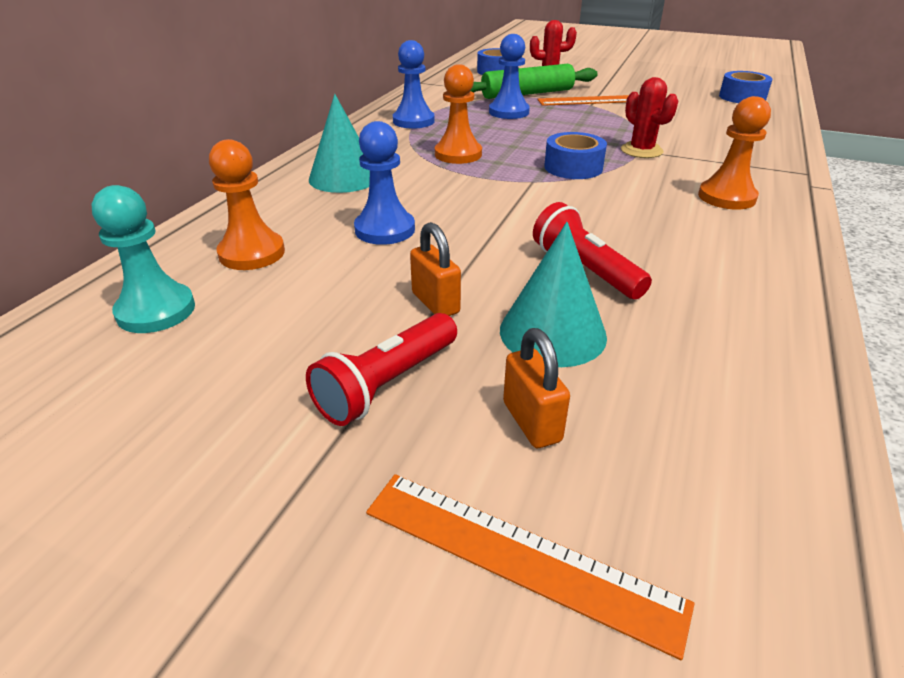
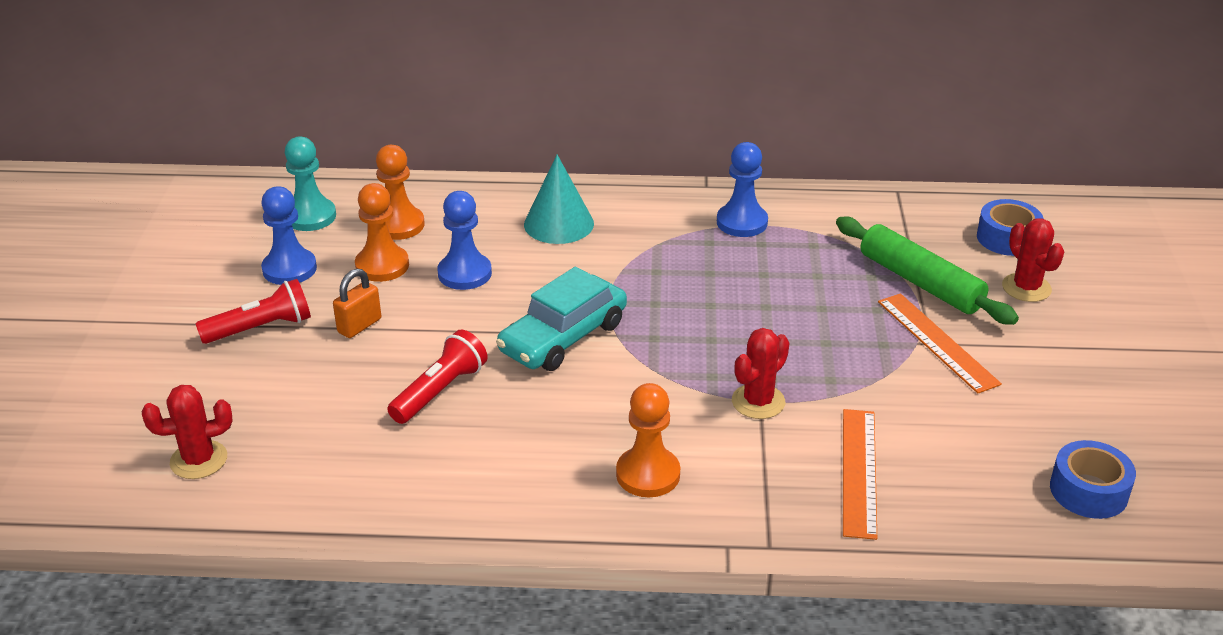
camera: 70 degrees right, 0 degrees up
(387, 383) = (260, 328): red flashlight -> red flashlight turned 135 degrees clockwise
(458, 154) = (659, 274): orange pawn -> orange pawn (382, 266)
(508, 112) = (828, 281): blue pawn -> blue pawn (289, 269)
(519, 556) = (136, 403): orange ruler -> orange ruler (859, 471)
(524, 201) = (563, 337): none -> turquoise car
(531, 422) = (238, 392): orange padlock -> none
(552, 332) = (338, 387): turquoise cone -> none
(573, 167) = (670, 356): blue tape -> none
(689, 482) = (199, 460): none -> red cactus

